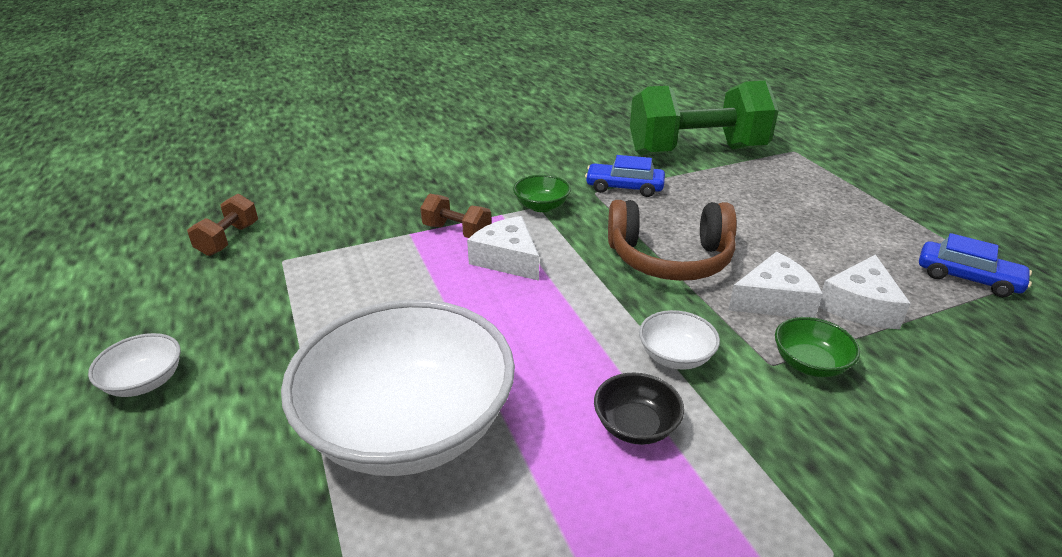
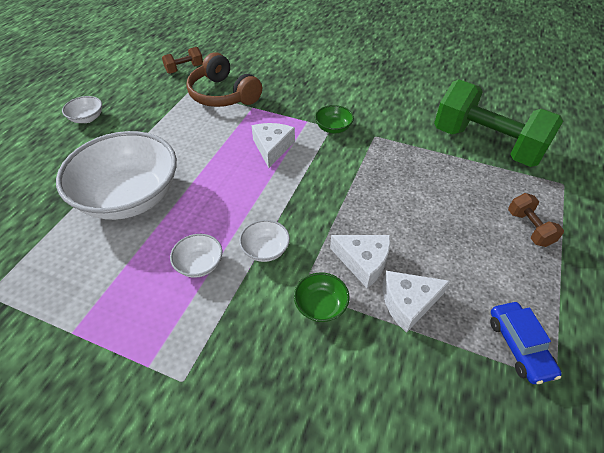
camera: 45 degrees right, 15 degrees up
(457, 232) = (273, 119): brown dumbbell -> brown dumbbell (529, 228)
(624, 187) = (396, 143): blue car -> none
(635, 426) = (199, 264): black bowl -> white bowl
(669, 259) = (349, 200): brown headphones -> brown headphones (223, 95)

